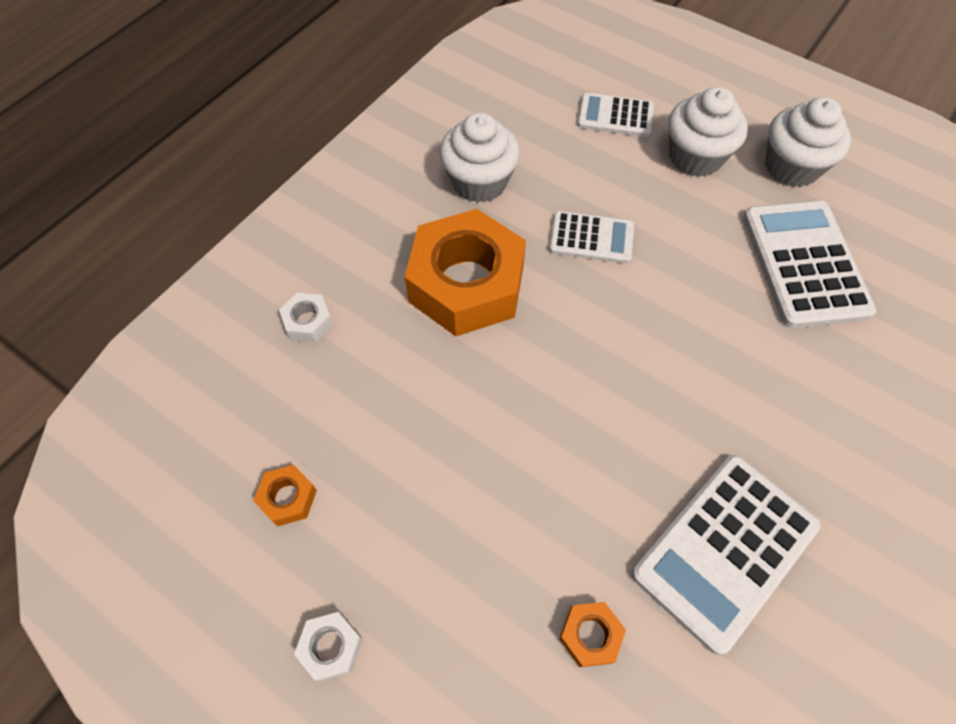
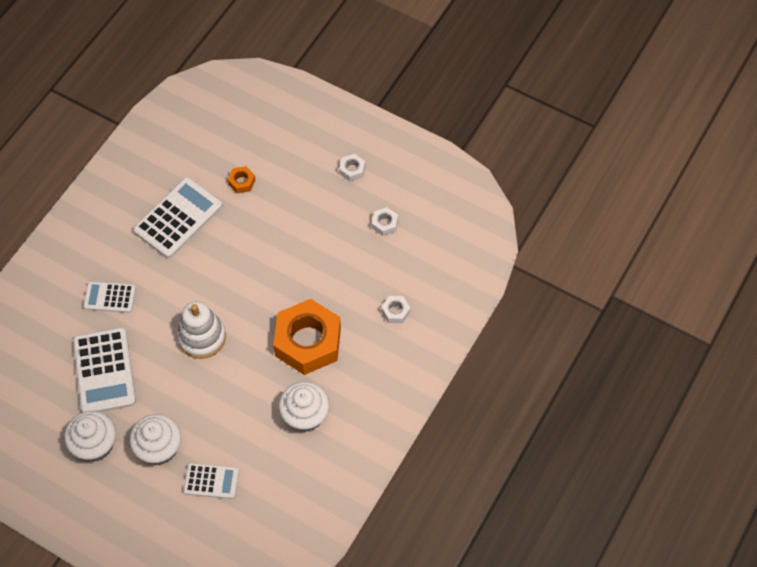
camera: 175 degrees right, 0 degrees up
(288, 498) = (384, 224): orange nut -> white nut
(591, 238) = (233, 379): white calculator -> white calculator (110, 297)
(648, 304) = (202, 337): none -> white stacking toy

